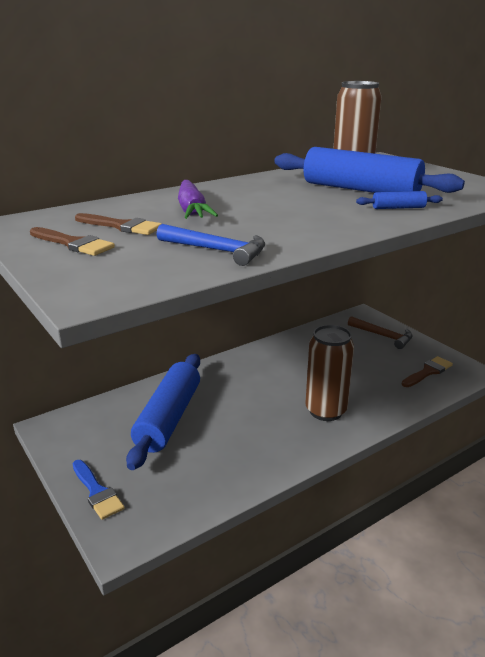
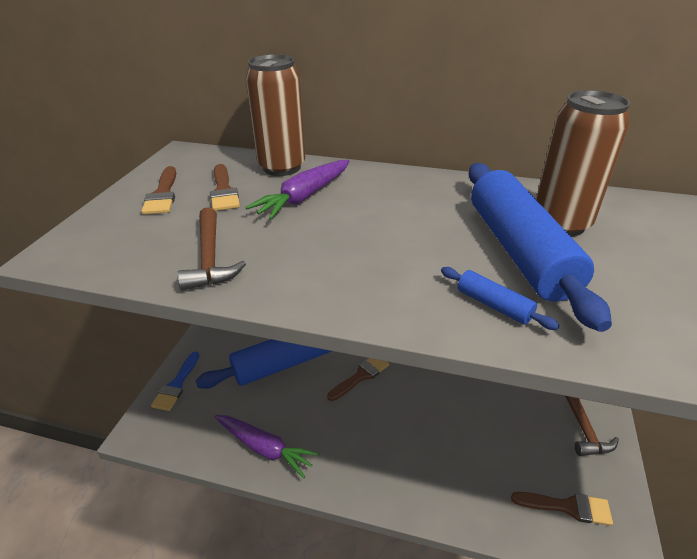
camera: 50 degrees right, 10 degrees up
(217, 250) = (210, 258): blue hammer -> brown hammer
(236, 390) = (361, 376): none -> brown brush
(242, 468) = (265, 448): none -> purple carrot
(325, 411) = (397, 456): brown can -> brown can (282, 167)

